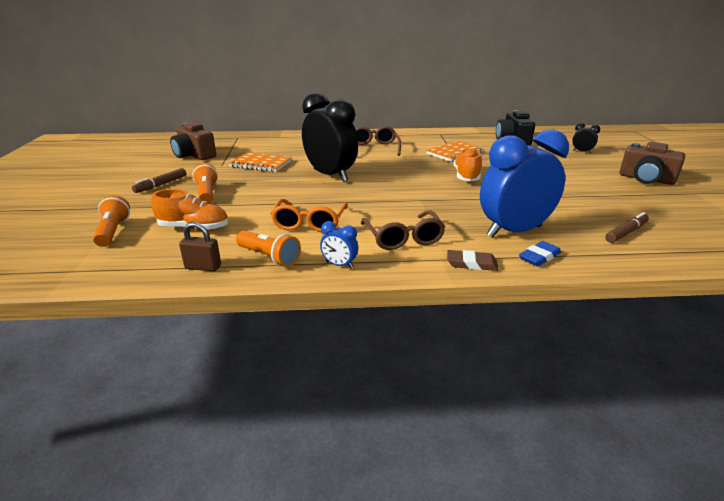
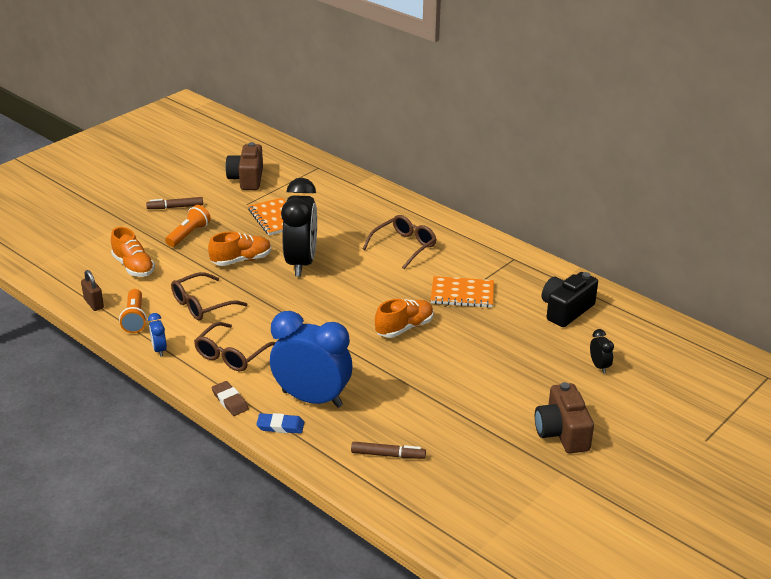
camera: 45 degrees right, 5 degrees up
(113, 231) = (91, 243): orange flashlight -> none
(283, 190) = (241, 260): none -> orange shoe
(309, 223) = (202, 304): orange glasses -> brown glasses

